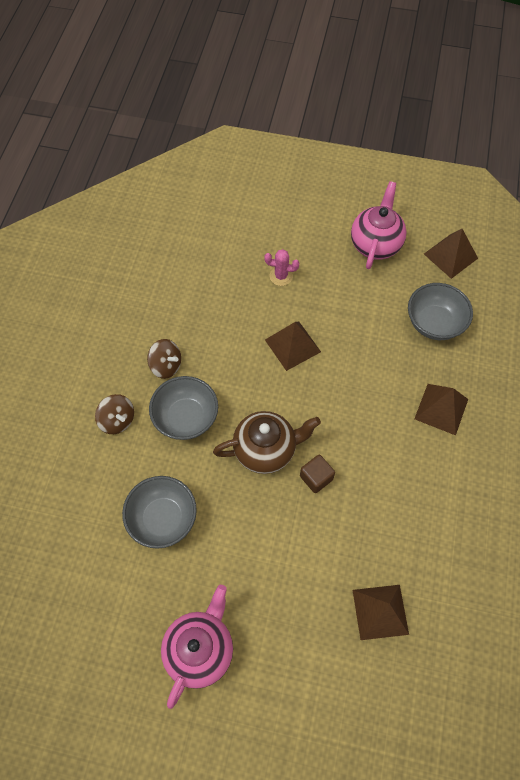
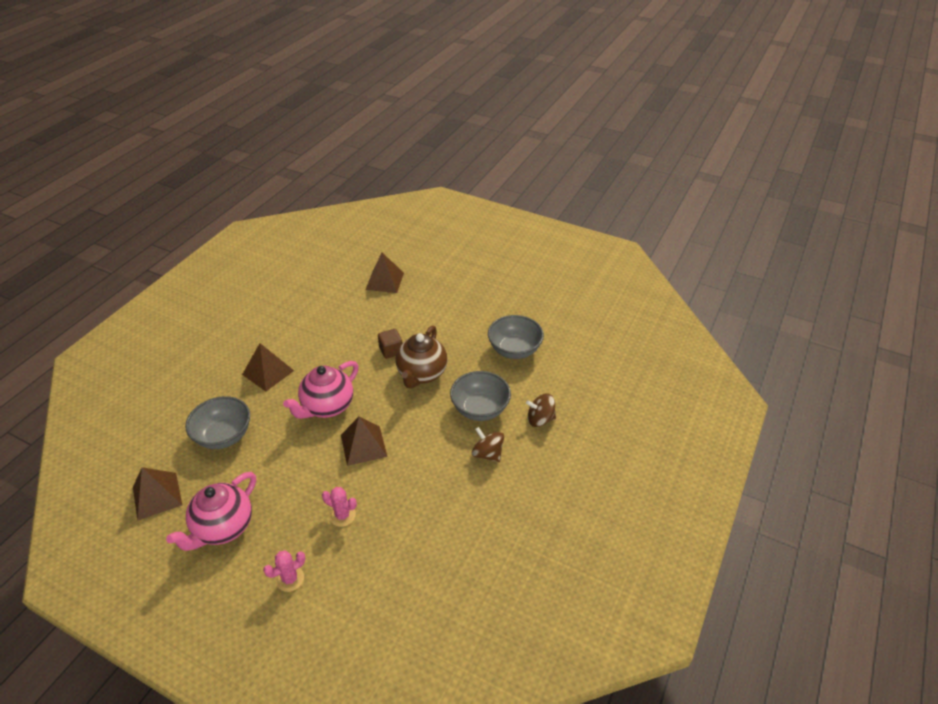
camera: 165 degrees left, 20 degrees down
(117, 420) = (540, 419): brown spinning top -> brown spinning top turned 60 degrees counterclockwise
(200, 649) = (504, 286): pink teapot -> pink teapot (327, 407)
(266, 450) = (421, 374): brown teapot -> brown teapot turned 75 degrees counterclockwise
(298, 221) = (290, 579): none -> pink cactus

